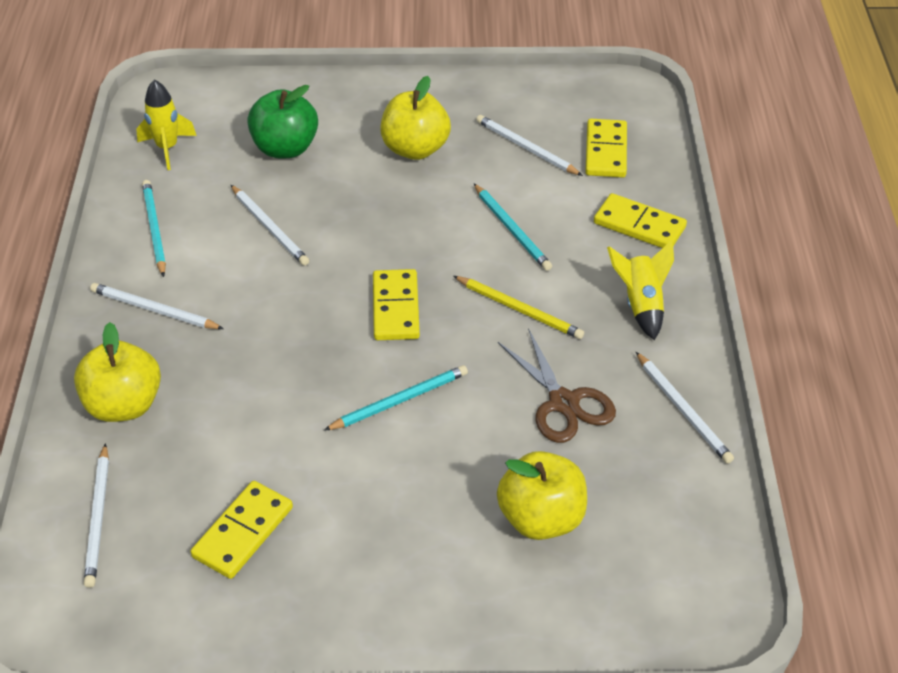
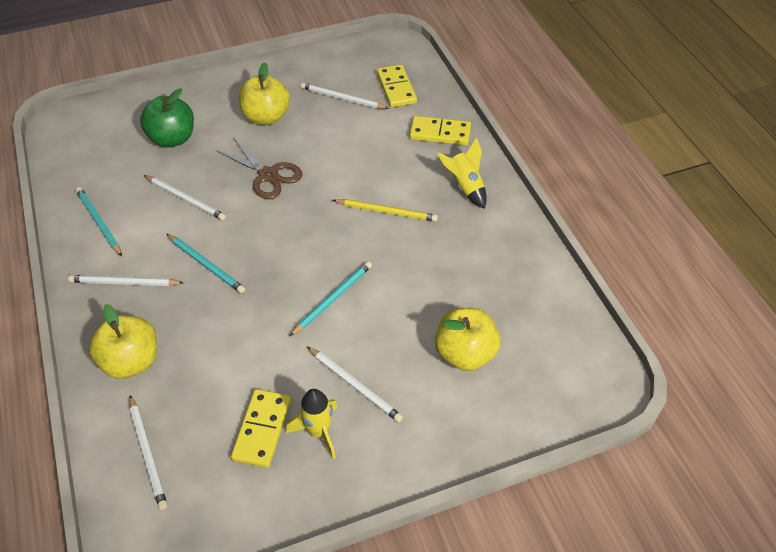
camera: 20 degrees left, 5 degrees up
(167, 148) = (83, 160): yellow rocket -> yellow rocket (319, 431)
(396, 308) = (301, 233): yellow domino -> none
(512, 229) = (357, 157): turquoise pencil -> turquoise pencil (206, 265)
(563, 403) = (444, 268): brown scissors -> brown scissors (268, 175)
(683, 410) = (523, 251): white pencil -> white pencil (355, 385)

